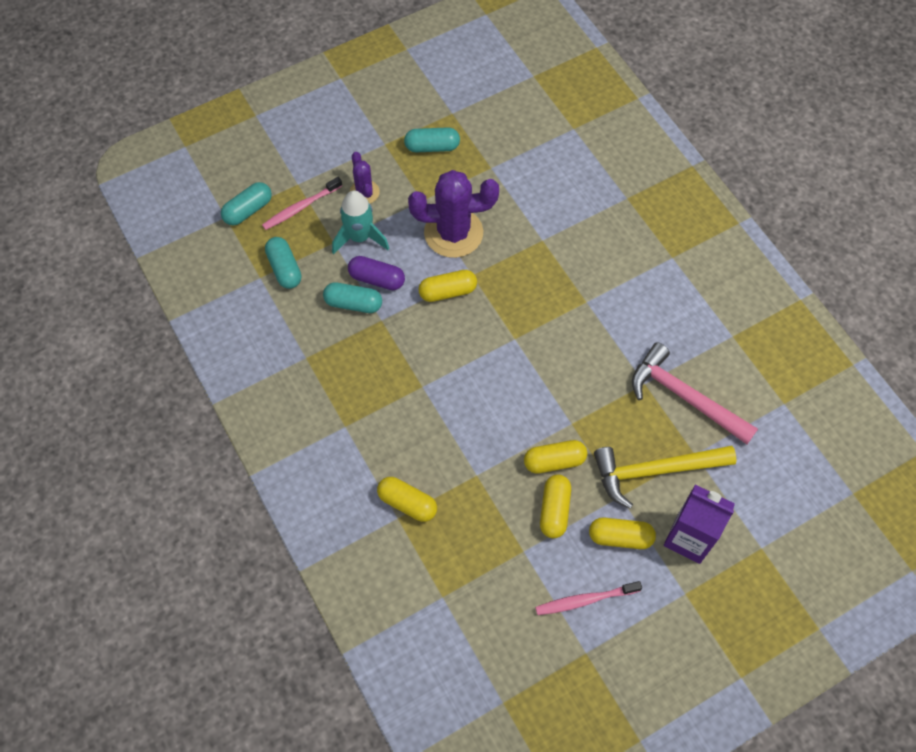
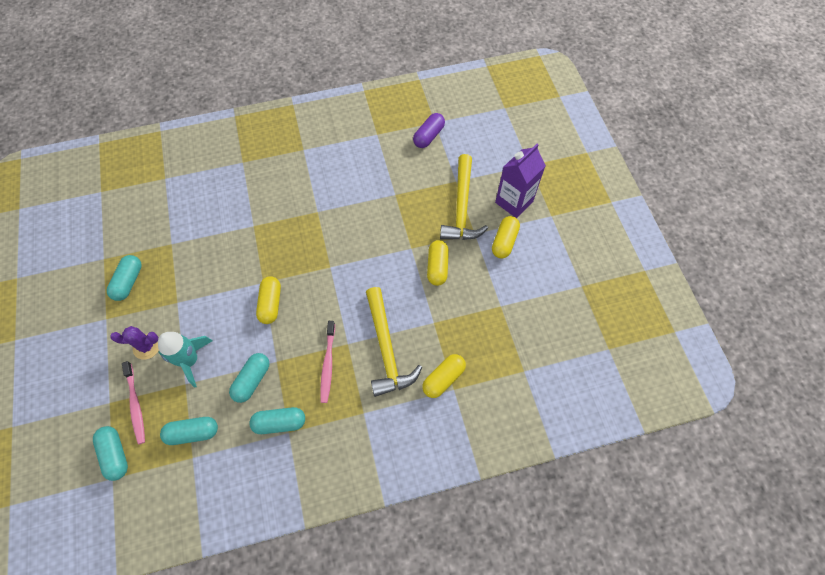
camera: 75 degrees left, 0 degrees up
(313, 346) = (280, 423): none -> turquoise capsule
(377, 279) = (236, 356): purple capsule -> purple capsule (428, 136)
(427, 430) = (386, 349): none -> yellow hammer
(453, 233) = (219, 286): purple cactus -> none
(554, 510) = (474, 277): yellow capsule -> none
(585, 600) = (544, 276): pink toothbrush -> pink toothbrush (328, 364)
(685, 397) = (412, 174): pink hammer -> none

